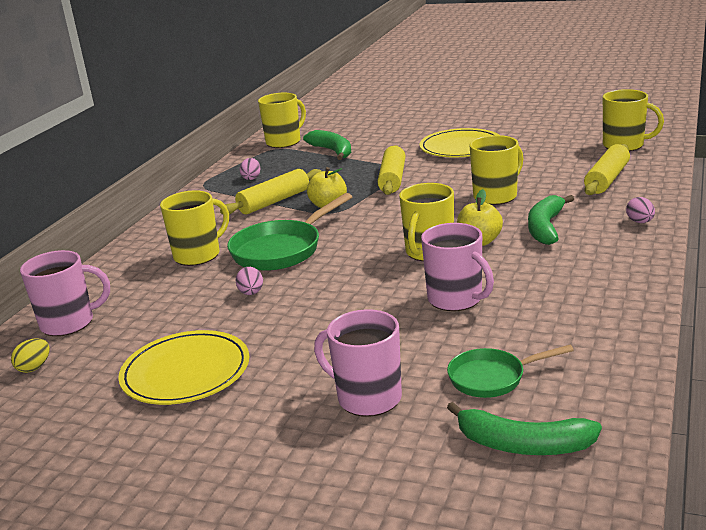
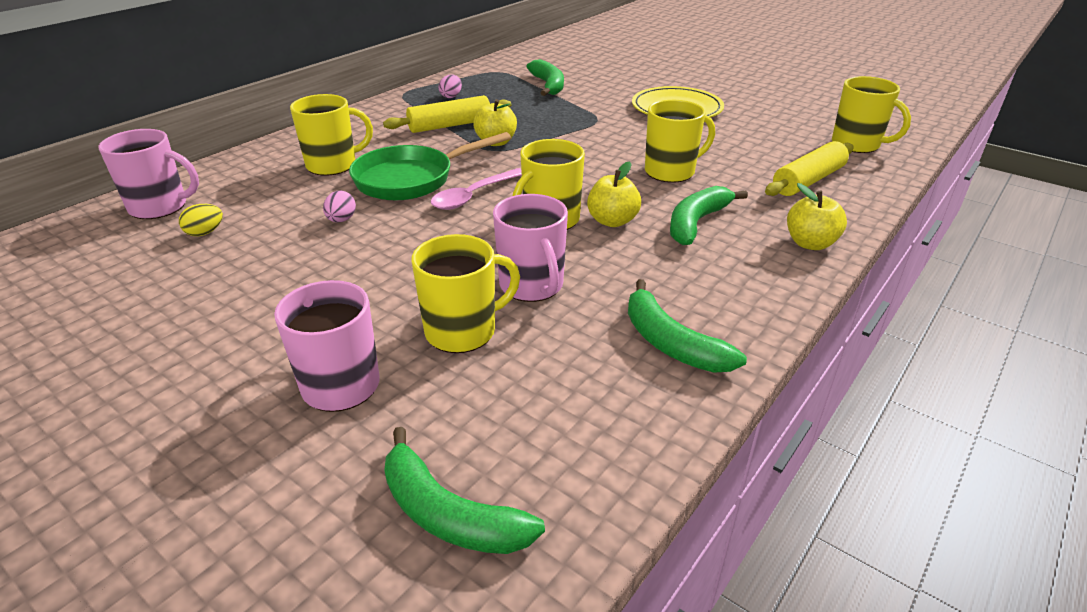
camera: 15 degrees right, 10 degrees up
(34, 368) = (86, 246): yellow egg -> yellow egg (205, 233)
(186, 372) = (202, 293): yellow plate -> none
(284, 142) = (512, 66): yellow mug -> yellow mug (463, 331)
(349, 250) = (473, 196): none -> pink spoon
(392, 179) = (581, 127): yellow rolling pin -> none
(492, 378) = (489, 403): green pan -> none
(590, 309) = (671, 343): none -> green banana
(640, 222) = (810, 243): pink egg -> yellow apple

